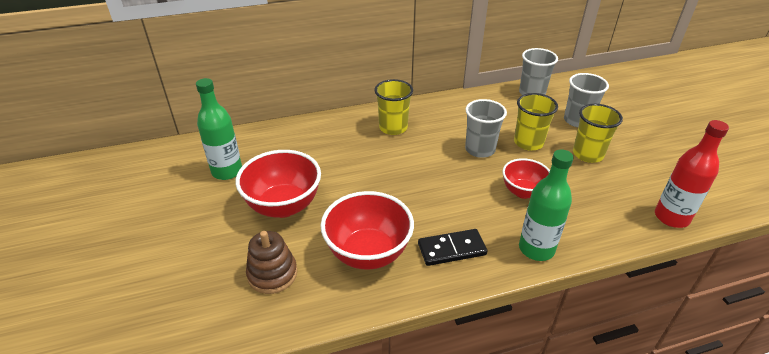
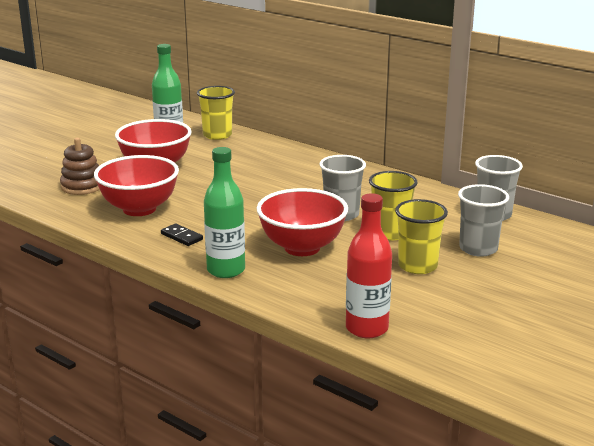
camera: 55 degrees right, 15 degrees down
(393, 128) = (317, 172): yellow cup -> yellow cup (217, 135)
(451, 249) = (182, 237): black domino -> black domino, size x0.66
(523, 192) = (302, 248): red bowl -> red bowl, size x1.63

